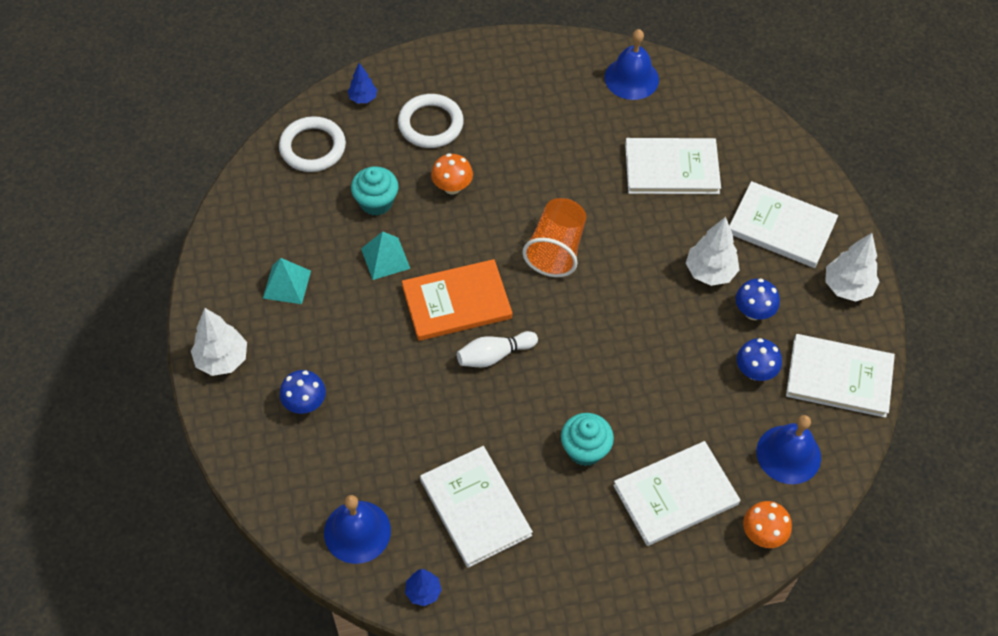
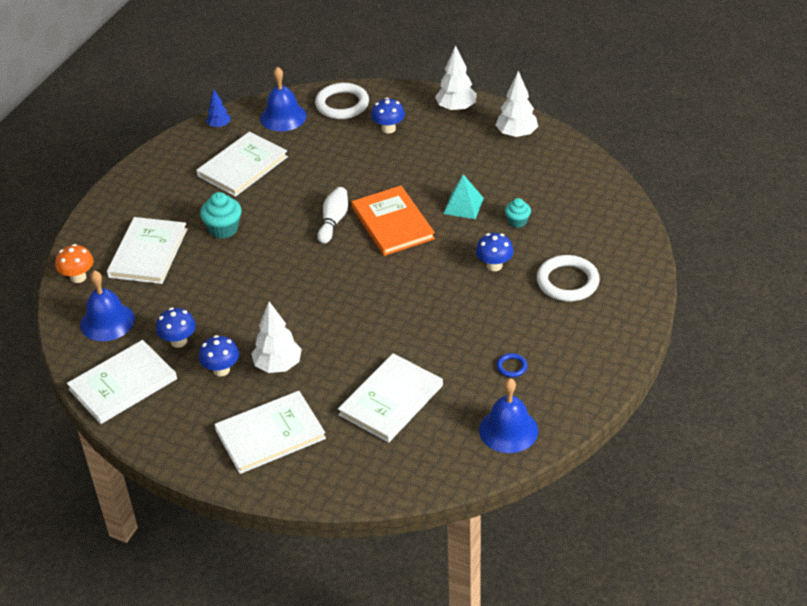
camera: 130 degrees right, 15 degrees down
(286, 284) = (487, 154): turquoise pyramid -> none
(312, 147) = (600, 211): white ring -> white ring (342, 104)
(363, 98) = (628, 256): blue tree -> none
(376, 202) = (517, 221): turquoise cupcake -> turquoise cupcake, size x0.63
(452, 187) = (494, 265): orange mushroom -> blue mushroom
(456, 302) = (393, 223): orange book -> orange book turned 45 degrees counterclockwise
(475, 507) = (243, 166): white book -> white book turned 60 degrees counterclockwise
(556, 249) = (384, 292): orange cup -> none
(564, 110) = (511, 367): none -> blue ring
(847, 287) = (179, 439): white tree -> white tree (516, 134)

